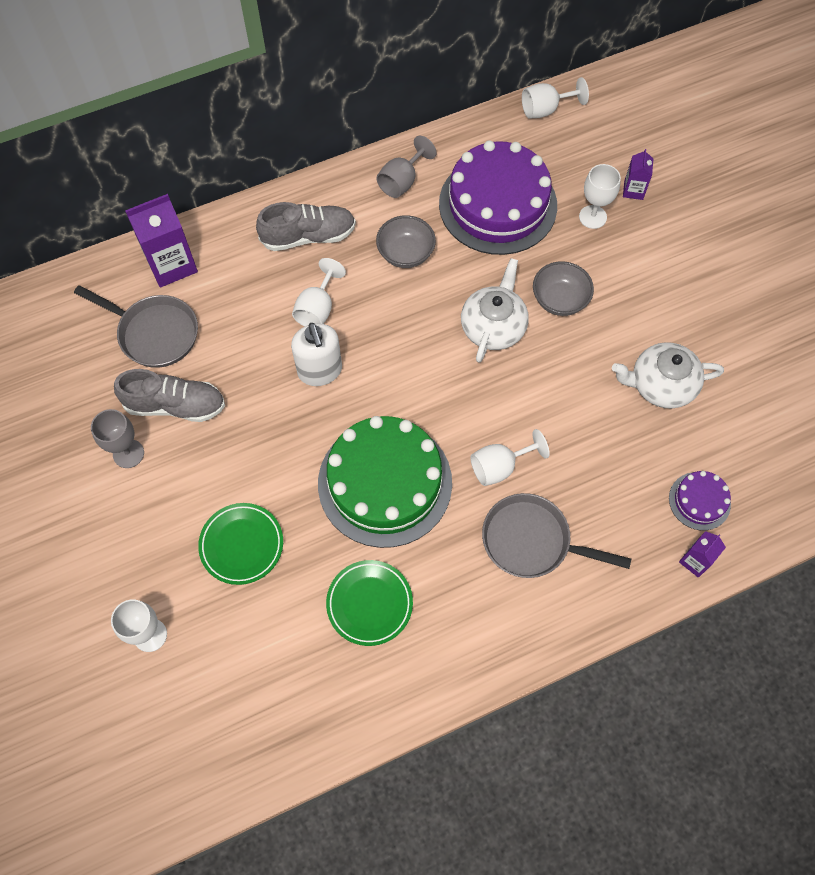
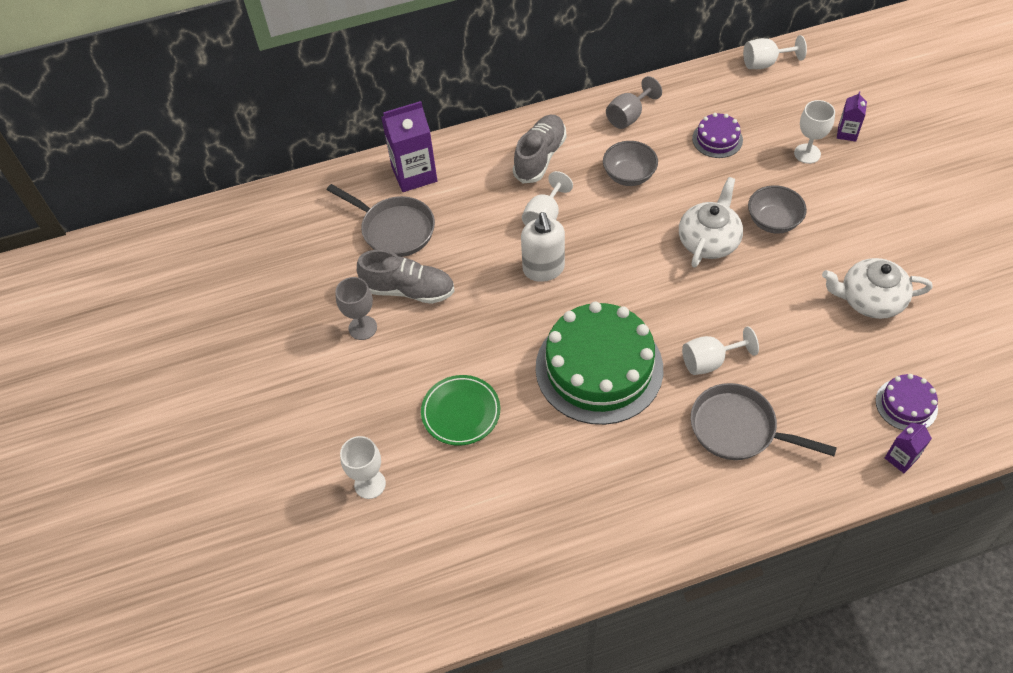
camera: 10 degrees right, 10 degrees down
(308, 236) = (540, 157): grey shoe -> grey shoe turned 60 degrees counterclockwise
(369, 604) = (578, 472): green plate -> none
(498, 204) = (717, 139): purple cake -> purple cake, size x0.45

